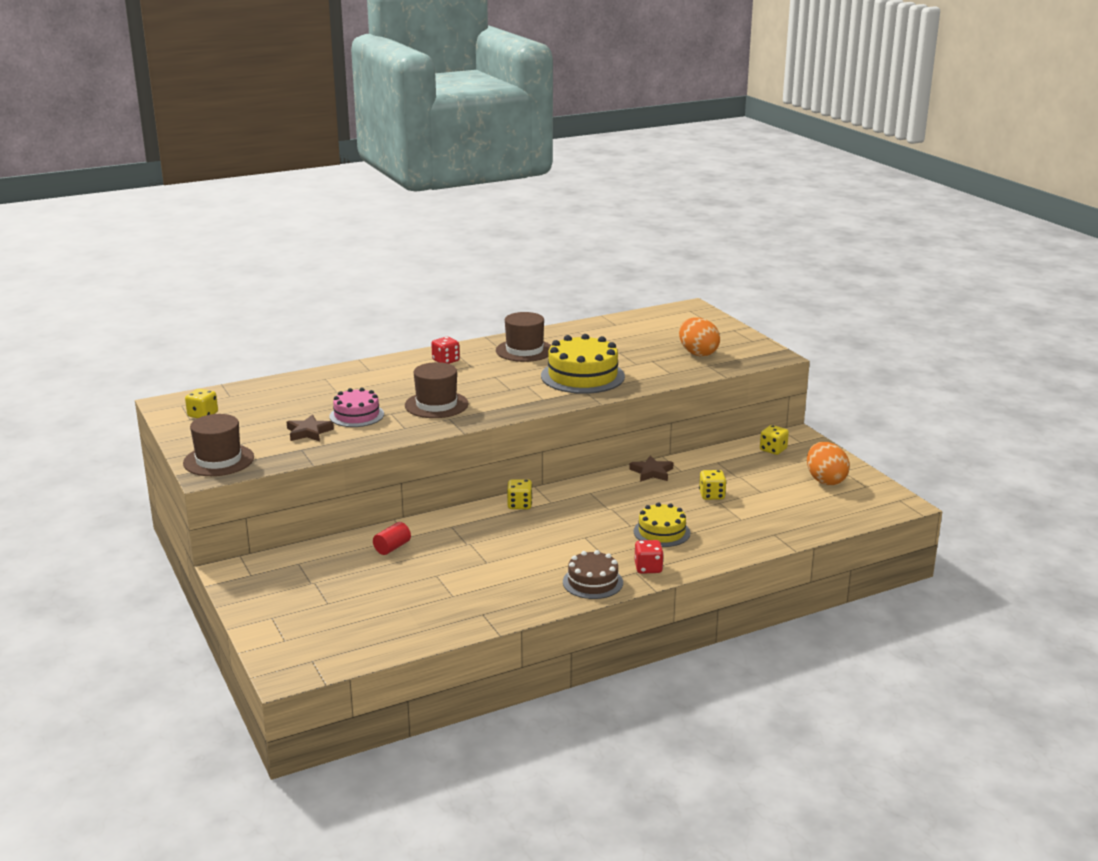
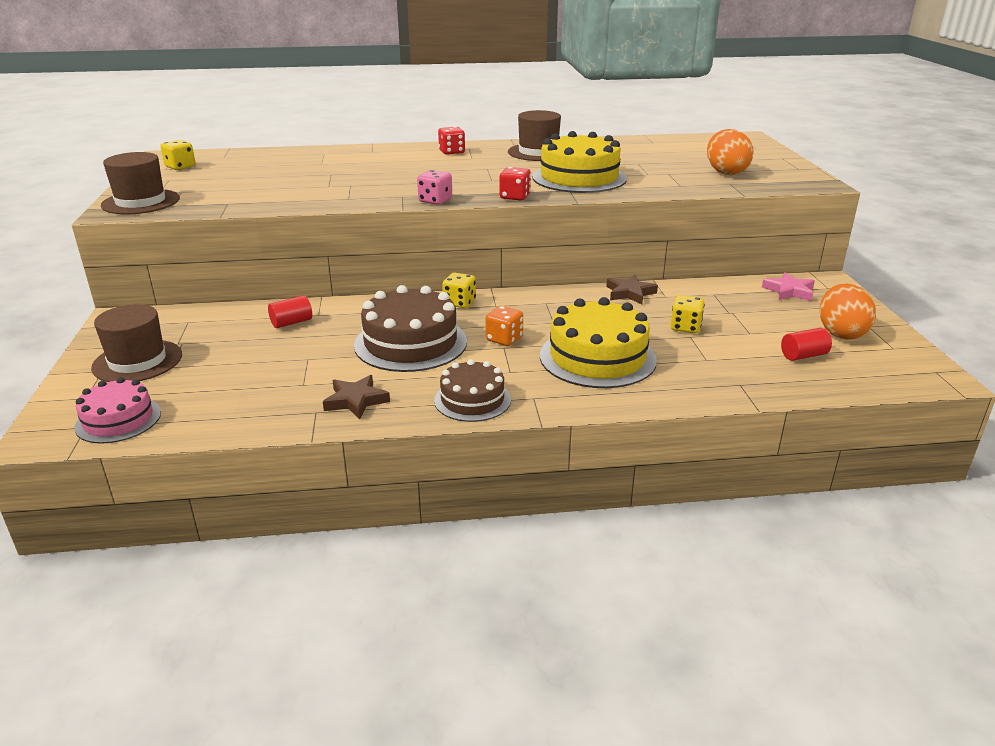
camera: 20 degrees right, 5 degrees up
(309, 432) = (253, 190): brown star -> brown star (356, 400)
(356, 415) = (315, 183): pink cake -> pink cake (118, 420)
(436, 405) = (402, 184): brown hat -> brown hat (137, 361)
(482, 419) = (435, 201): none -> pink dice
(508, 547) = (410, 343): none -> brown cake
(580, 530) = (504, 339): none -> orange dice
(648, 568) = (552, 396): red dice -> red dice (515, 197)
(661, 532) = (597, 357): yellow cake -> yellow cake, size x1.65
(773, 450) = (789, 291): yellow dice -> pink star
(807, 503) = (803, 355): none -> red cylinder

